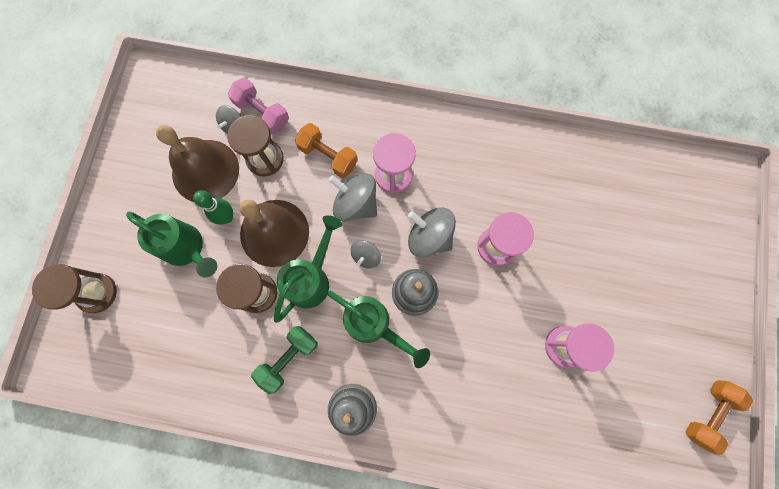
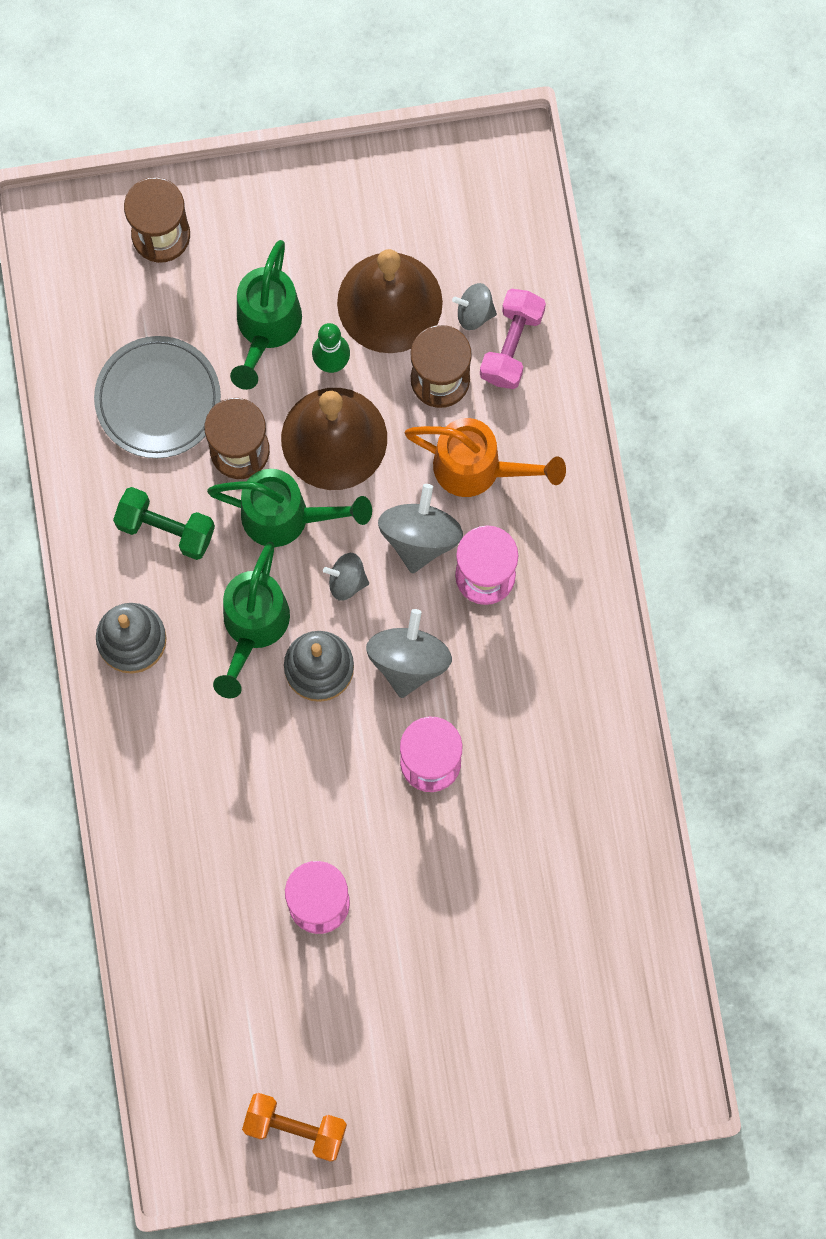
camera: 70 degrees right, 0 degrees up
(202, 333) = (158, 399): none -> grey plate
(328, 156) = (479, 469): orange dumbbell -> orange watering can

